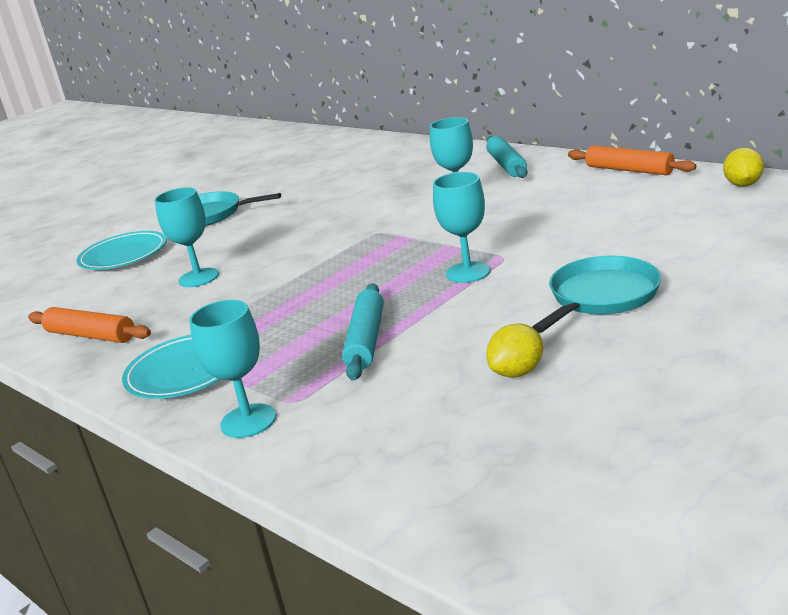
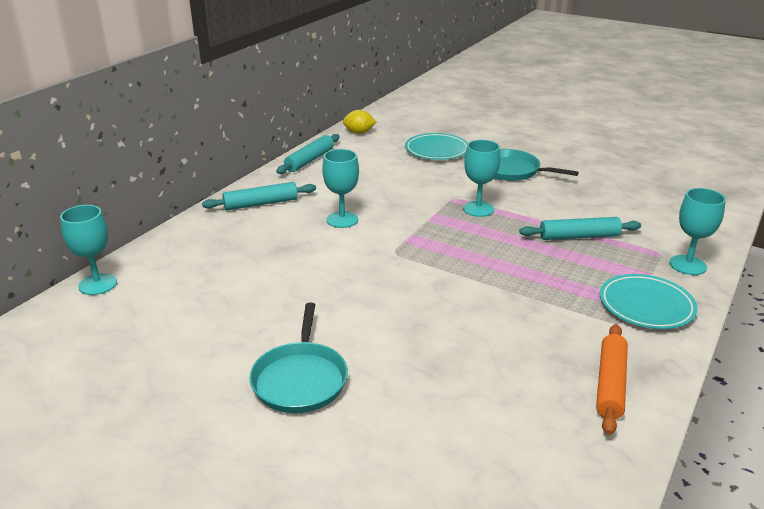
camera: 105 degrees left, 5 degrees up
(124, 255) = (414, 428): turquoise plate -> turquoise plate (437, 150)
(198, 278) = (482, 341): turquoise goblet -> turquoise goblet (97, 284)
(517, 372) = (600, 190): yellow lemon -> none
(629, 170) = (309, 160): orange rolling pin -> turquoise rolling pin

